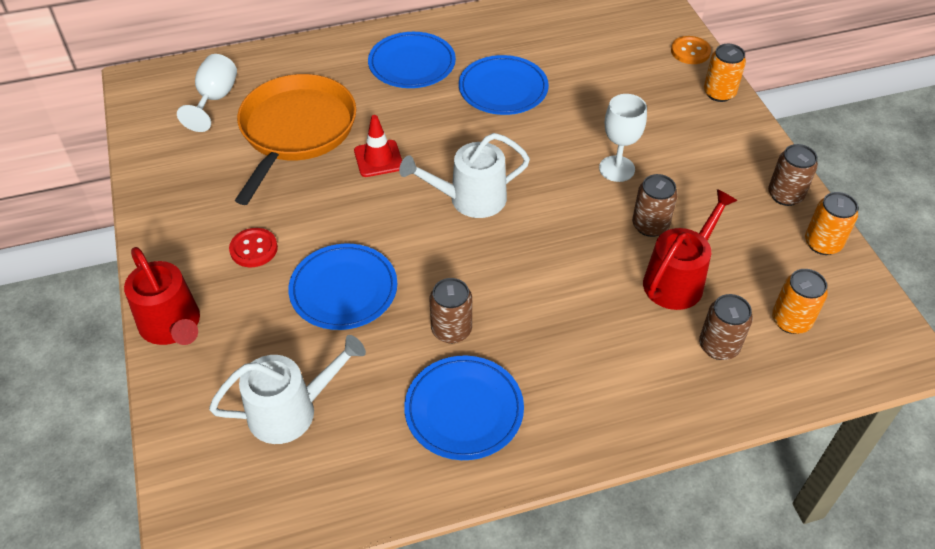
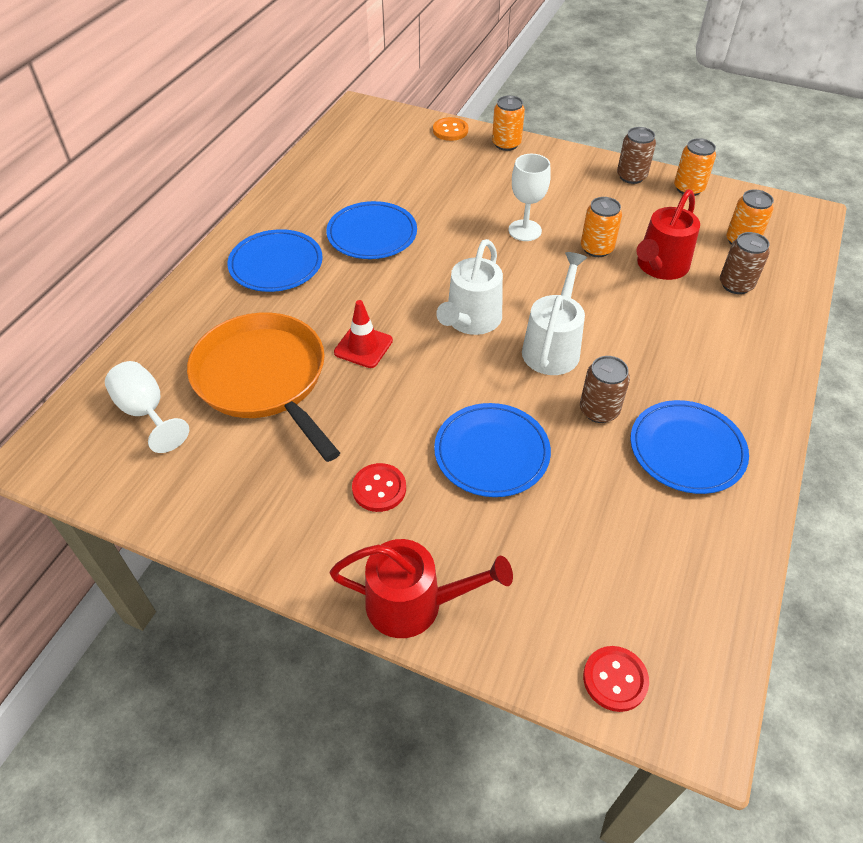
camera: 50 degrees left, 0 degrees up
(196, 475) = (615, 679): none -> red button
(291, 411) = (597, 565): white watering can -> white watering can (552, 347)
(650, 225) = (596, 248): brown can -> orange can
(678, 279) = (660, 266): red watering can -> red watering can turned 135 degrees counterclockwise

